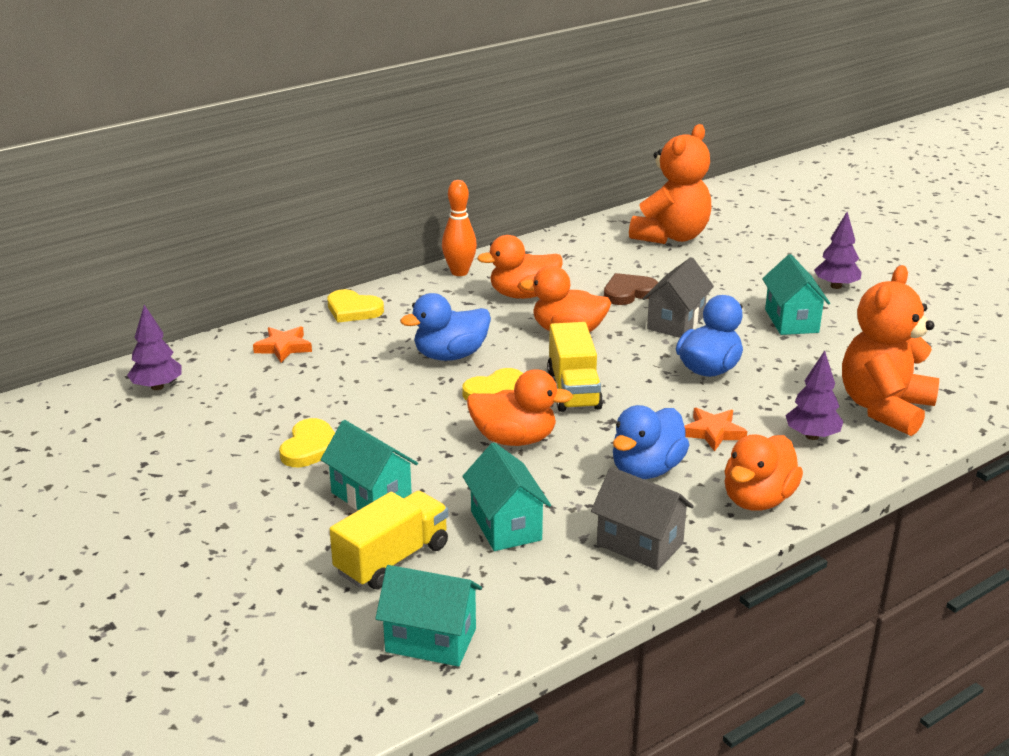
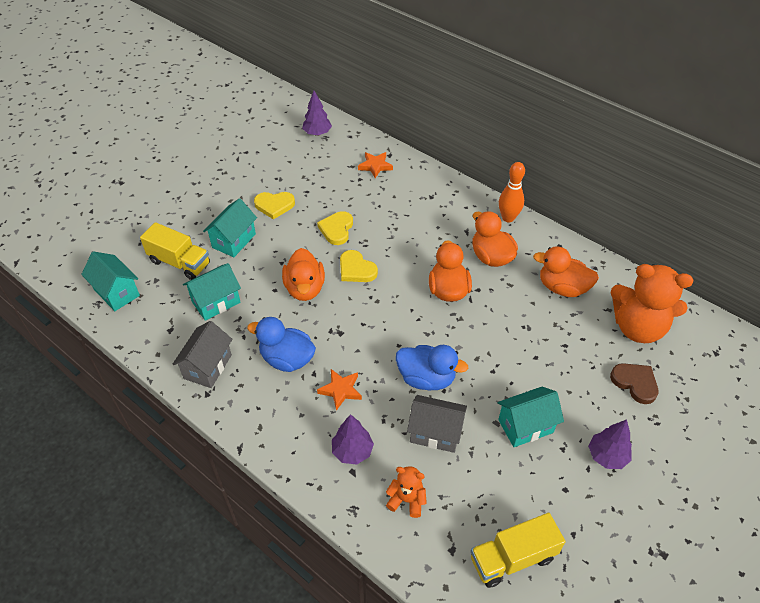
camera: 75 degrees right, 20 degrees up
(353, 310) = (432, 182): yellow heart -> yellow heart (336, 229)
(431, 640) = (117, 292): turquoise house -> turquoise house turned 45 degrees counterclockwise
(450, 355) = (393, 238): blue duck -> none
(573, 390) = (371, 306): yellow truck -> yellow truck (512, 558)
(628, 292) = (523, 315): brown heart -> brown heart (635, 383)
(676, 322) = (489, 350): grey house -> grey house (435, 433)
(758, 499) = (265, 424): orange duck -> orange duck (562, 288)
(884, 408) = (407, 500): orange teddy bear -> orange teddy bear, size x0.48

